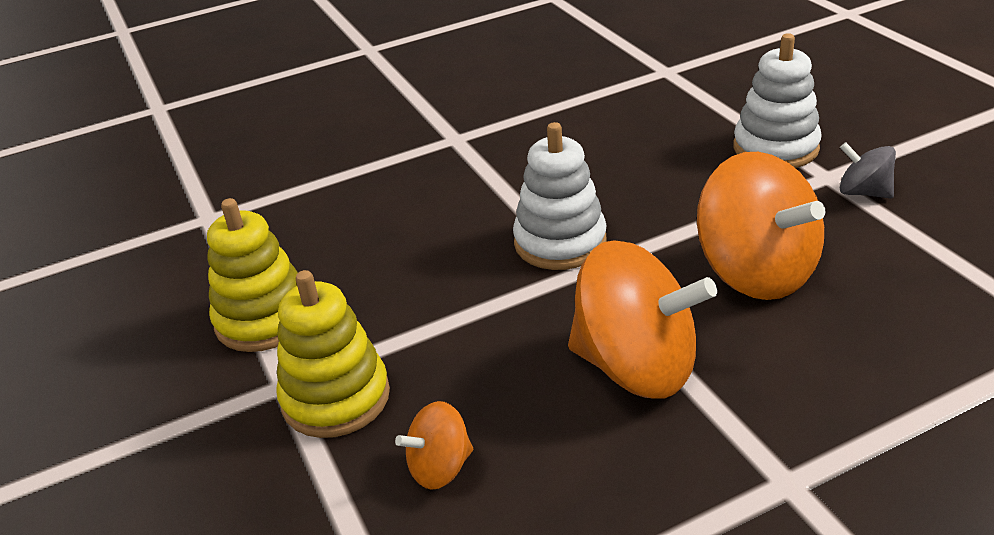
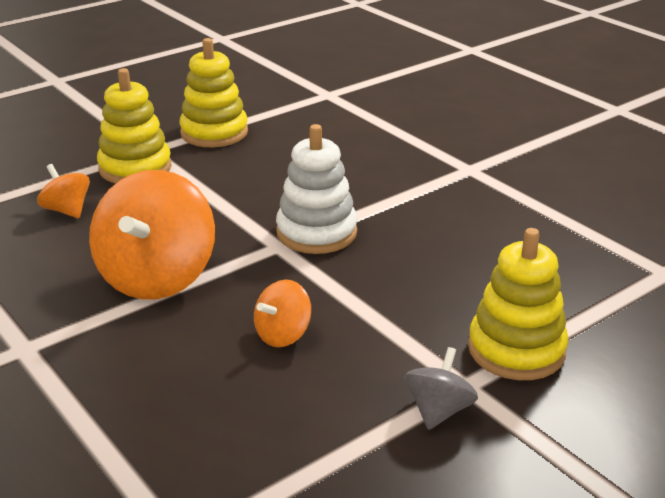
camera: 75 degrees right, 5 degrees down
(756, 272) = (283, 335): orange spinning top -> orange spinning top, size x0.49
(775, 148) = (516, 350): white stacking toy -> yellow stacking toy

